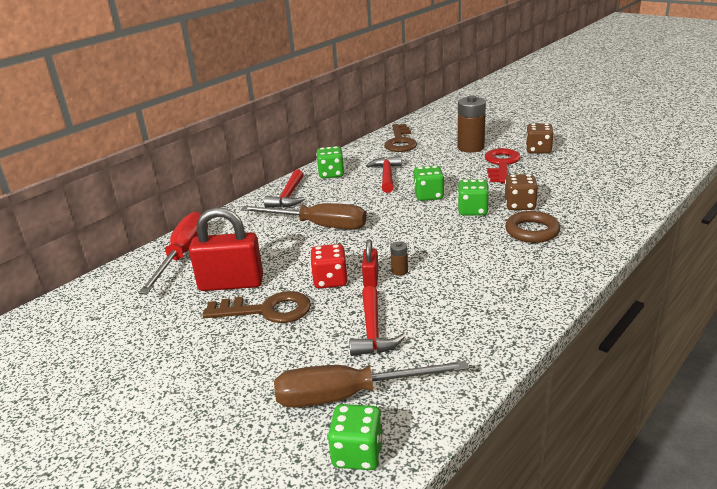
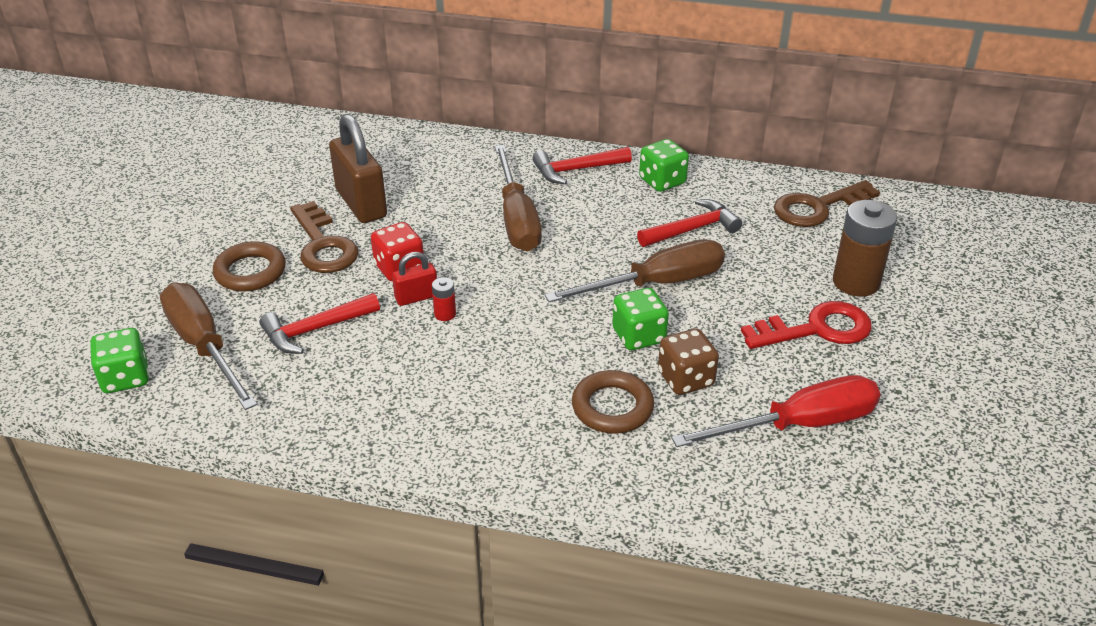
camera: 60 degrees right, 10 degrees up
(184, 255) = (401, 151): red screwdriver -> red screwdriver (799, 425)
(231, 284) = (361, 203): red padlock -> brown padlock
(266, 354) = (250, 272): none -> brown ring
(399, 271) = (445, 314): brown battery -> red battery
(428, 196) = (656, 284): green dice -> brown screwdriver
(538, 150) = (908, 359): brown dice -> none

